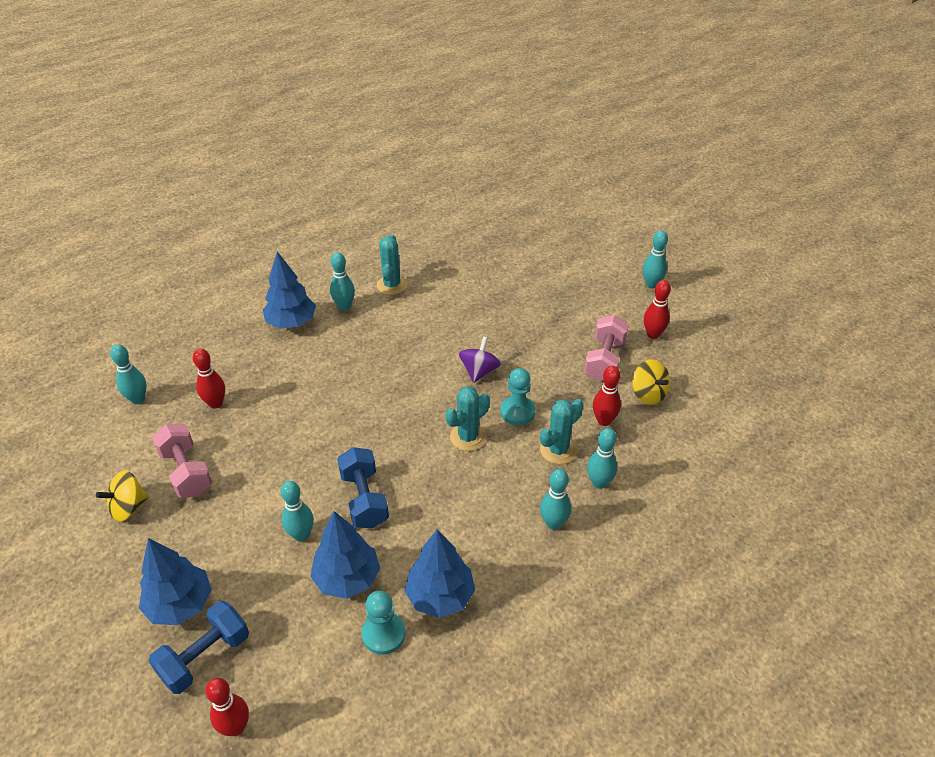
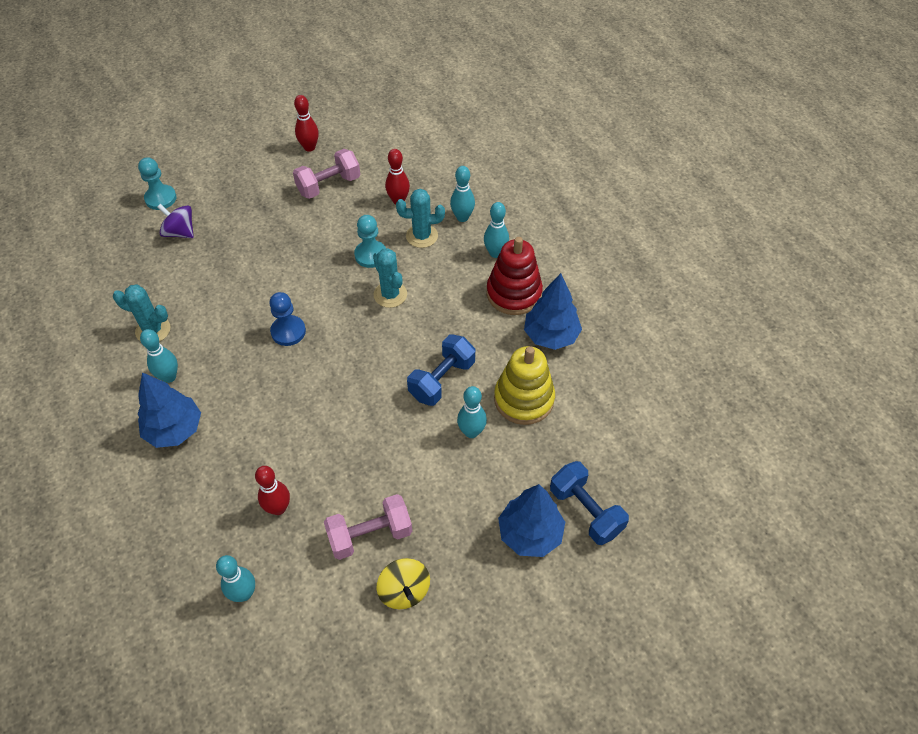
camera: 80 degrees left, 10 degrees up
(235, 727) = (651, 486): red bowling pin -> none
(347, 578) = (524, 399): blue tree -> yellow stacking toy
(364, 499) = (442, 380): blue dumbbell -> blue dumbbell turned 45 degrees counterclockwise
(383, 634) = (579, 377): turquoise pawn -> turquoise pawn (161, 198)
(405, 370) = (288, 331): none -> blue pawn
(479, 371) = (311, 274): purple spinning top -> purple spinning top (180, 232)
(496, 550) = (514, 293): none -> red stacking toy
(558, 450) = (422, 236): turquoise cactus -> turquoise cactus turned 60 degrees counterclockwise
(604, 360) = (329, 185): pink dumbbell -> pink dumbbell turned 60 degrees counterclockwise
(648, 394) = (377, 167): yellow spinning top -> none
(651, 284) = (245, 133): turquoise bowling pin -> none

